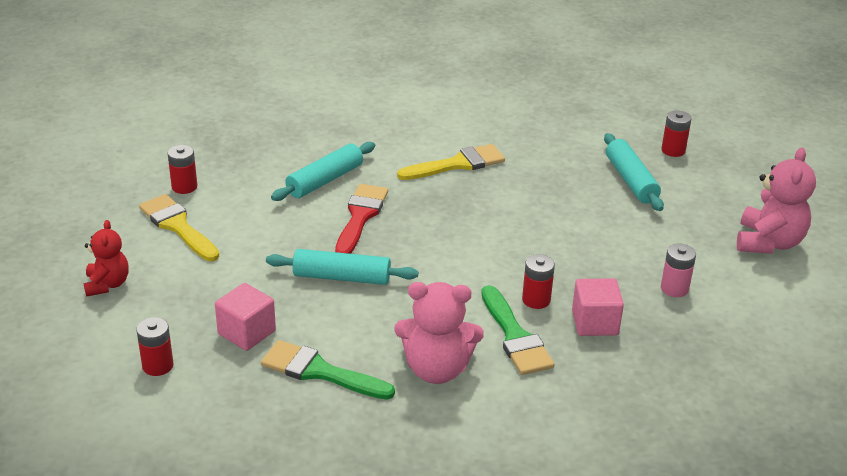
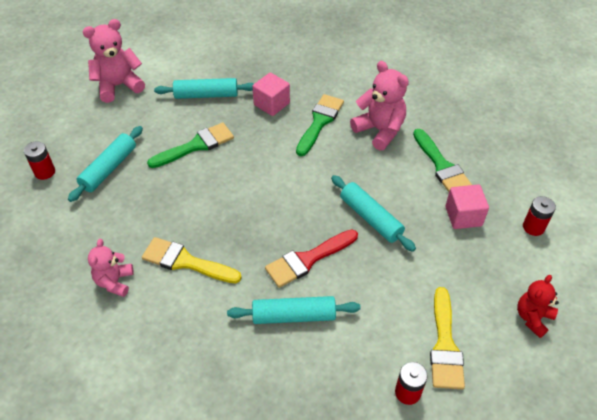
camera: 135 degrees left, 15 degrees up
(489, 129) = (114, 282): none -> pink teddy bear
(536, 300) = (281, 133): red battery -> none
(595, 239) = (196, 145): none -> green brush
(674, 288) = (206, 95): pink battery -> turquoise rolling pin

